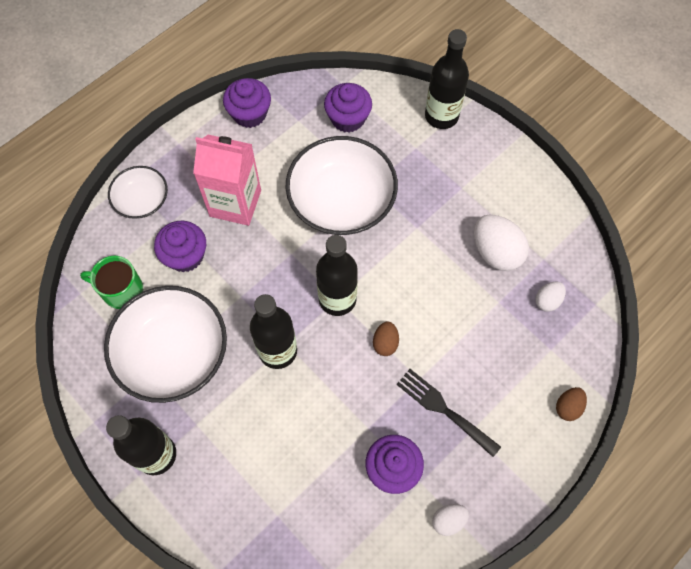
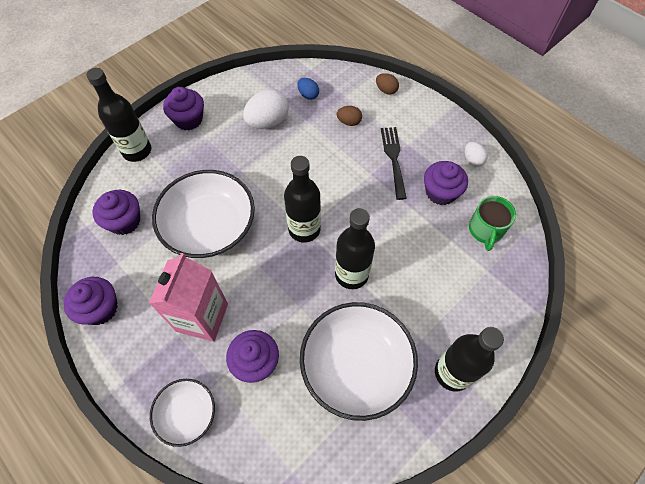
camera: 90 degrees left, 5 degrees down
(121, 290) = (291, 425): green mug -> green mug (485, 230)
(385, 343) = (342, 195): brown egg -> brown egg (349, 122)
(444, 410) = (393, 159): black fork -> black fork turned 135 degrees clockwise
(492, 163) = (188, 119): none -> purple cupcake
(547, 301) = (308, 95): white egg -> blue egg

